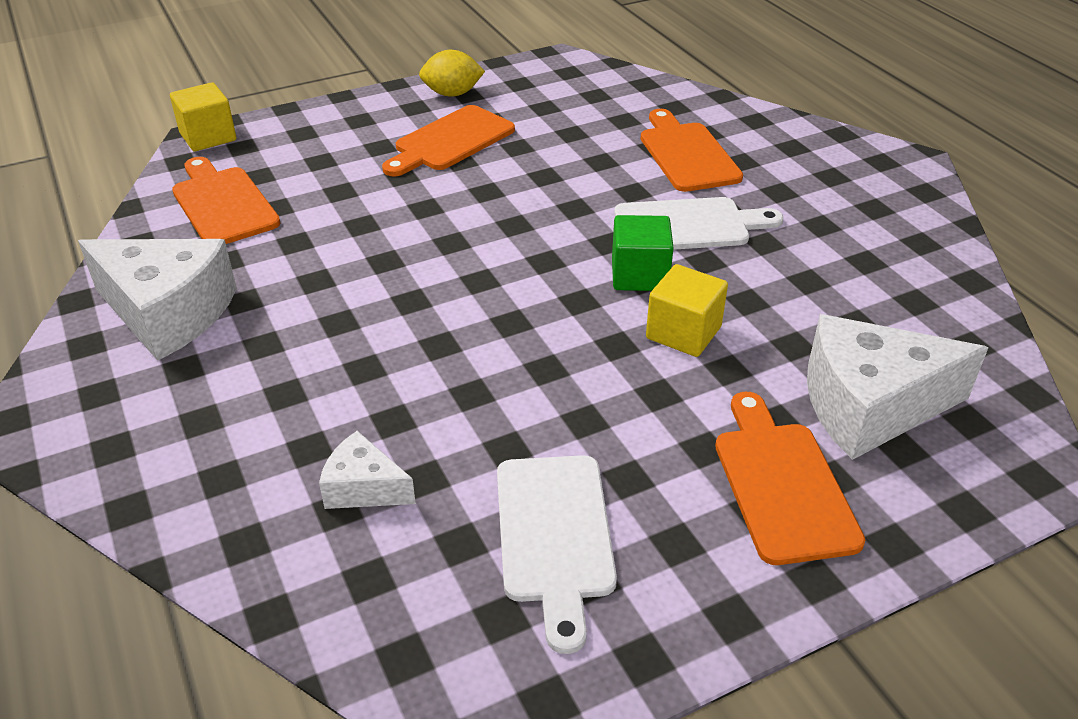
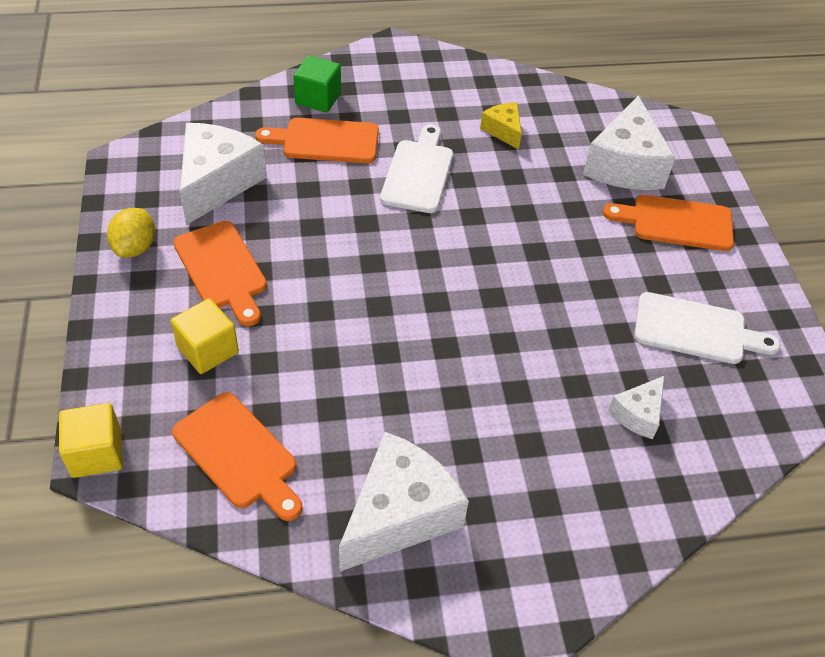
camera: 75 degrees left, 10 degrees up
(223, 204) = (239, 454): orange cutting board -> orange cutting board turned 120 degrees counterclockwise
(569, 110) = (217, 182): none -> white cheese
(639, 275) = (466, 216): green cube -> green cube (318, 99)
(683, 333) = (535, 216): yellow cube -> yellow cube (208, 350)
(832, 276) = (503, 131): none -> yellow cheese

